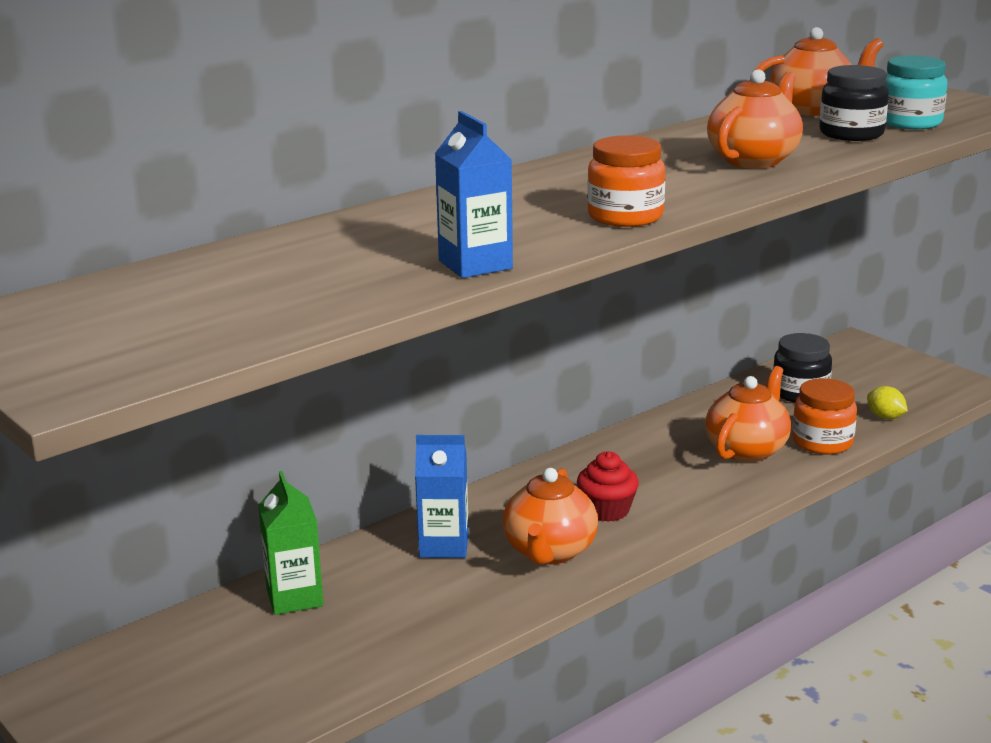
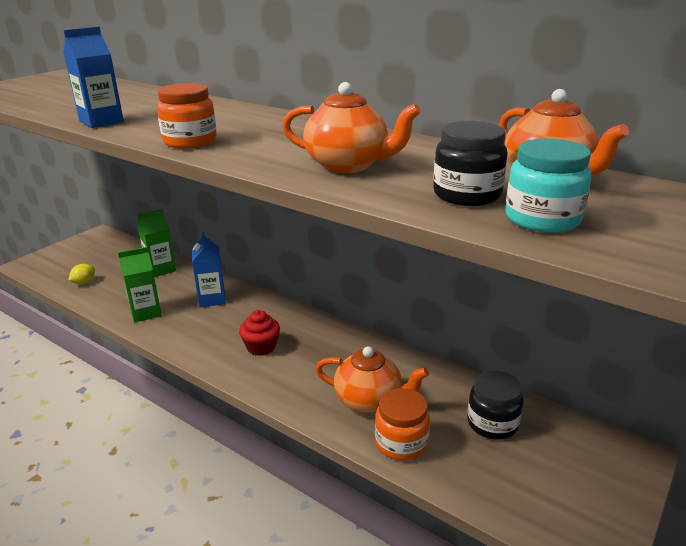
camera: 75 degrees right, 5 degrees up
(454, 611) = (146, 312): none -> green carton
(549, 551) = (208, 333): orange teapot -> none
(885, 417) = (473, 484): yellow lemon -> yellow lemon (84, 282)

